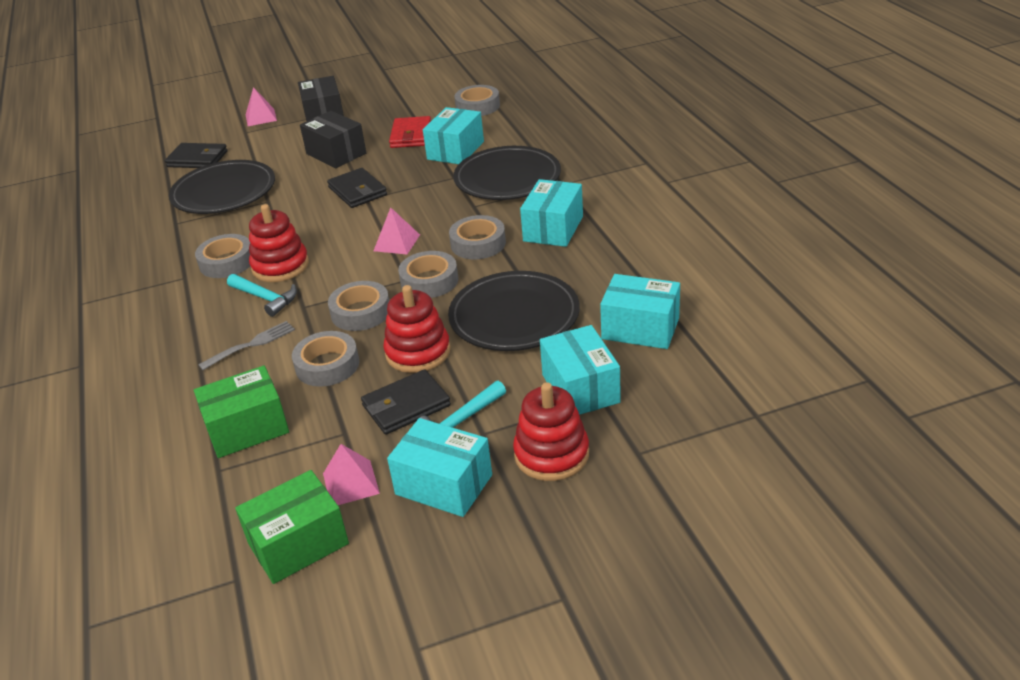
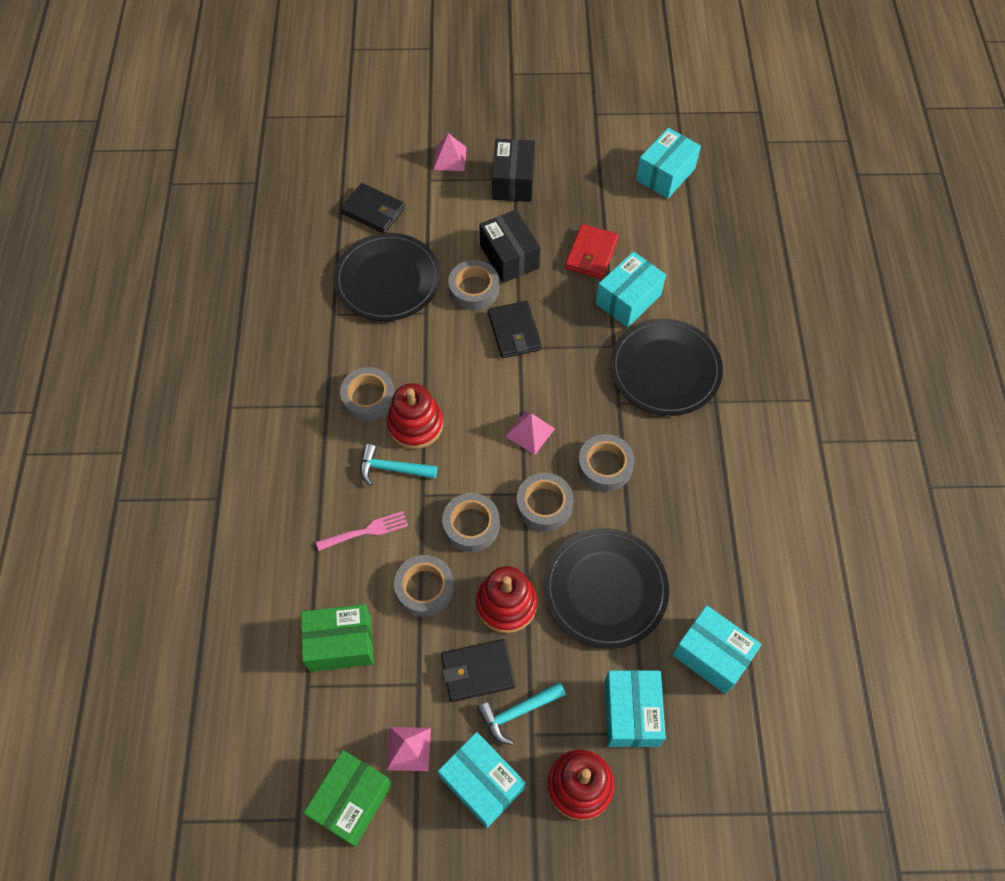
camera: 15 degrees right, 25 degrees up
(251, 344) = (366, 531): grey fork -> pink fork
(265, 298) = (392, 469): turquoise hammer -> turquoise hammer turned 135 degrees clockwise
(298, 544) = (352, 801): green box -> green box turned 45 degrees counterclockwise
(477, 106) = (674, 227): grey tape -> grey tape (474, 289)
(553, 228) = (682, 472): turquoise box -> turquoise box (665, 174)

